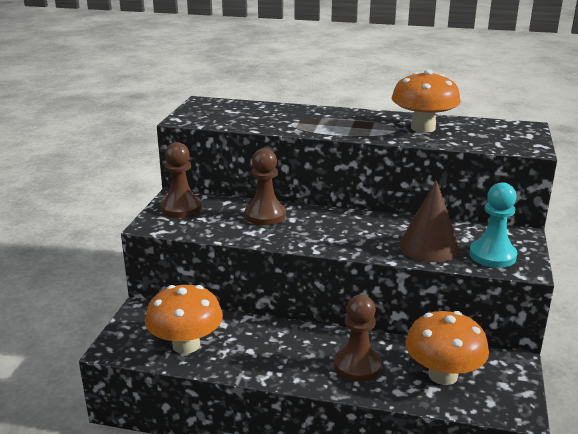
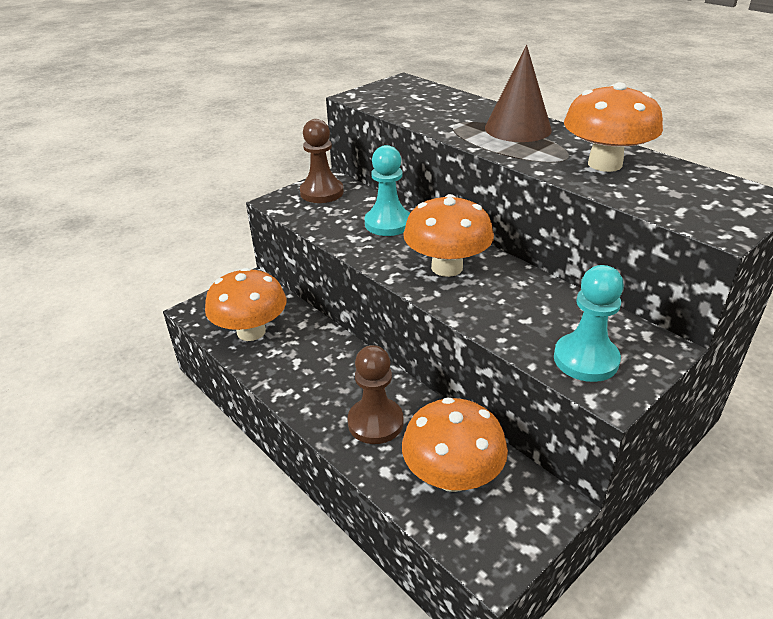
camera: 35 degrees right, 10 degrees up
(265, 215) = (388, 223): brown pawn -> turquoise pawn
(345, 231) = (447, 267): none -> orange mushroom
(429, 246) = (519, 319): brown cone -> brown cone (518, 128)

